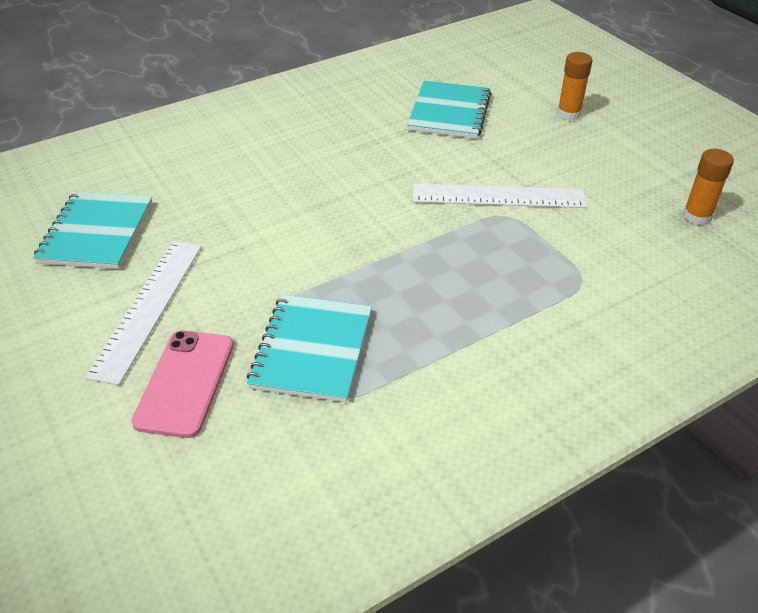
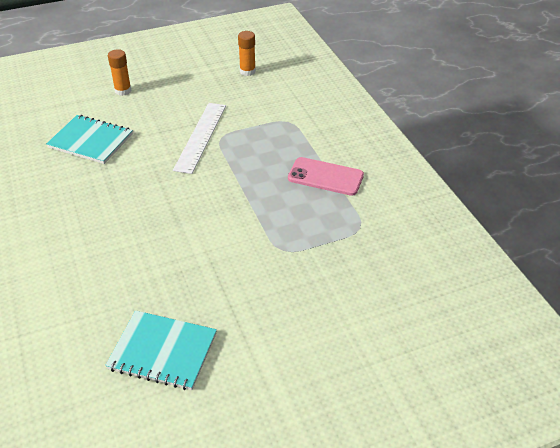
camera: 80 degrees left, 0 degrees up
(148, 307) = (263, 315): white ruler -> none
(185, 383) = (339, 295): pink phone -> pink phone (325, 177)
(312, 350) = (321, 234): turquoise notebook -> none

